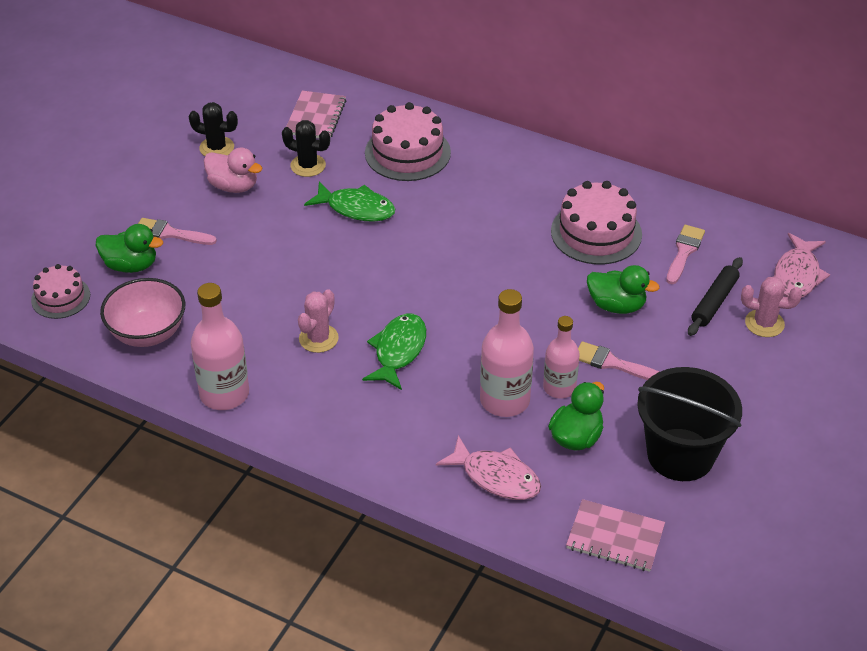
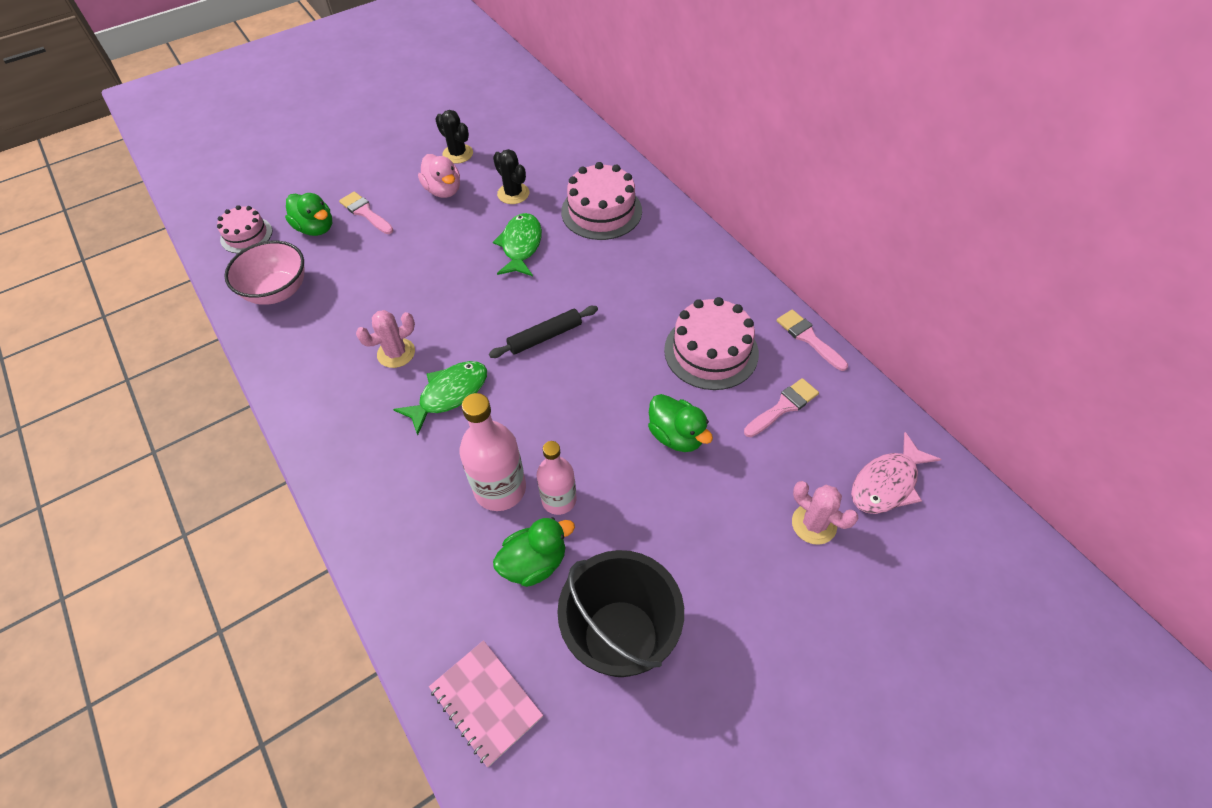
camera: 30 degrees right, 10 degrees up
(224, 394) = (284, 371): pink bottle -> none
(315, 117) = (552, 154): pink notebook -> none
(356, 208) = (521, 246): green fish -> green fish turned 135 degrees counterclockwise
(496, 477) = (430, 569): pink fish -> none
(612, 363) = (628, 497): pink brush -> pink brush (808, 338)
(714, 302) = (777, 475): black rolling pin -> black rolling pin (545, 337)

